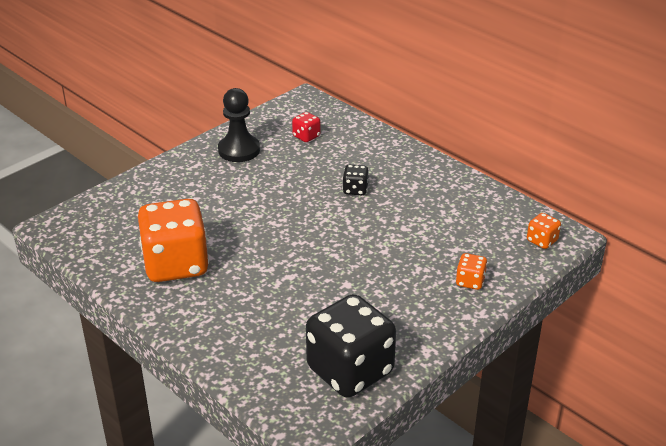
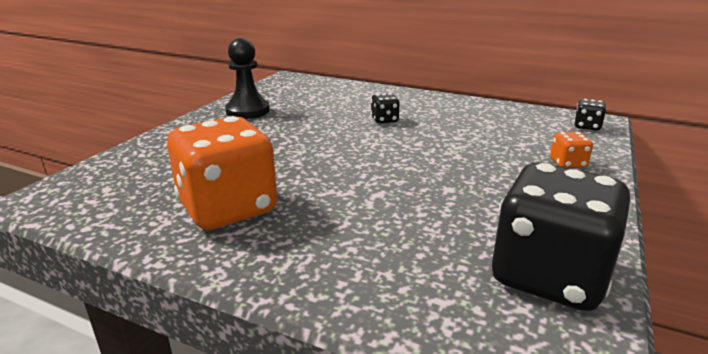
camera: 20 degrees left, 10 degrees down
(306, 136) = (307, 96): red dice -> none
(542, 241) = (587, 126): orange dice -> black dice

